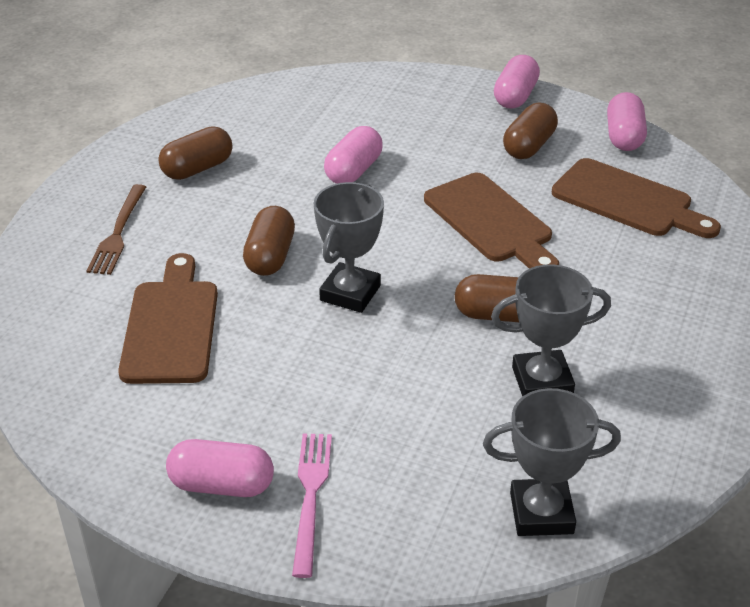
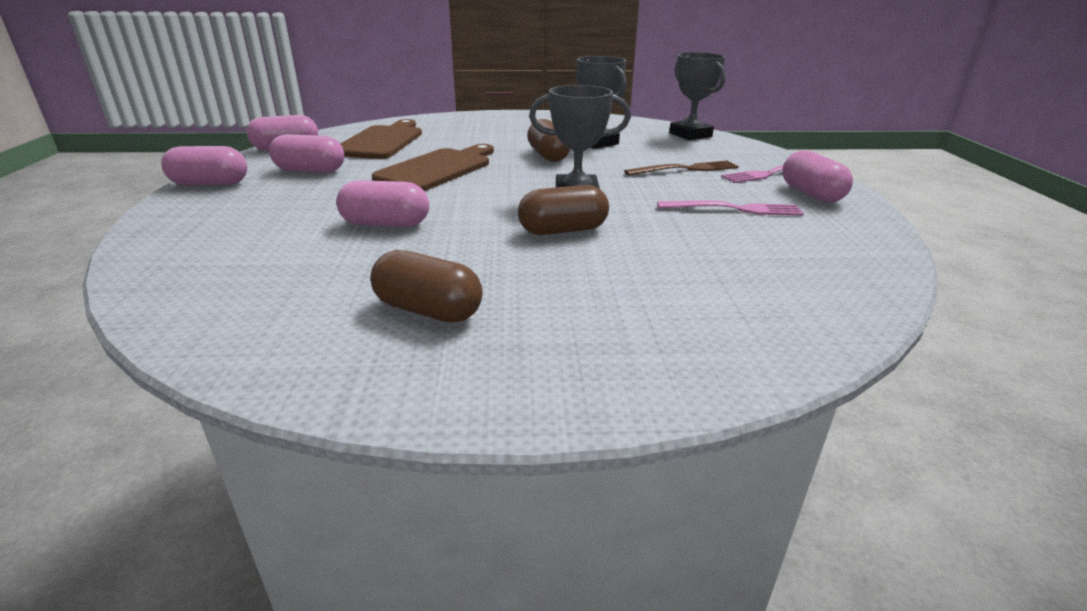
camera: 115 degrees left, 10 degrees down
(118, 232) = (612, 322): brown fork -> brown fork (685, 169)
(171, 326) = (709, 247): brown cutting board -> none
(232, 389) = (734, 209): none -> pink fork
(529, 146) = (310, 170): brown capsule -> pink capsule

